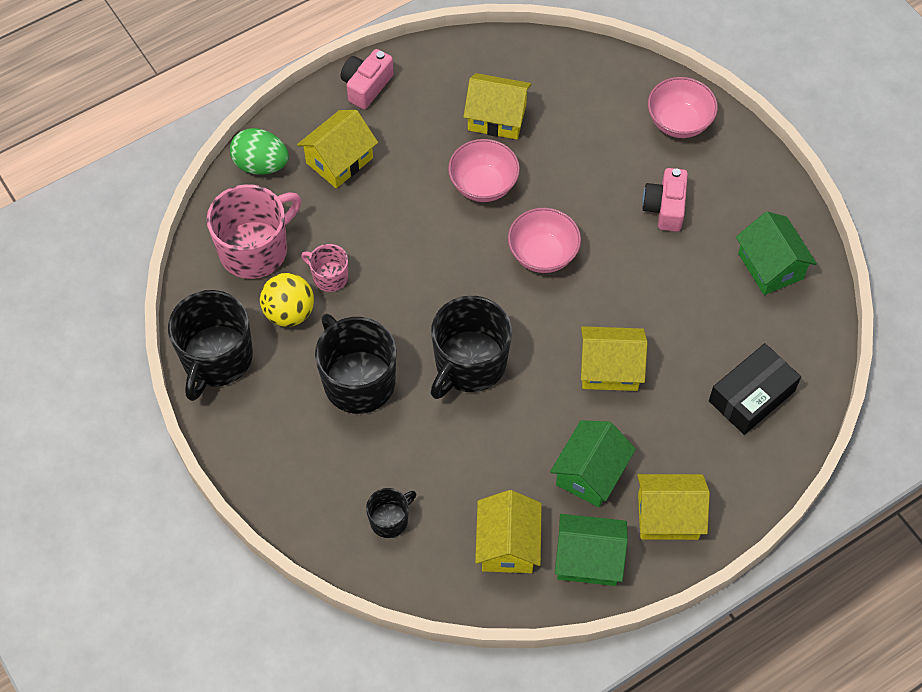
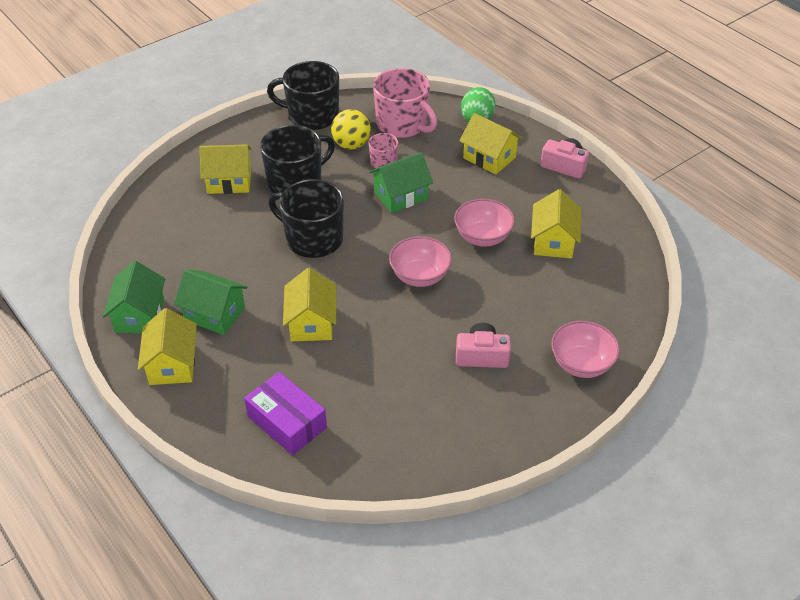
camera: 85 degrees right, 15 degrees down
(390, 520) = (183, 206): black mug -> none
(507, 544) = (157, 268): yellow house -> yellow house (229, 181)
(751, 396) = (287, 422): black box -> purple box
(770, 266) = (429, 437): green house -> green house (400, 196)

